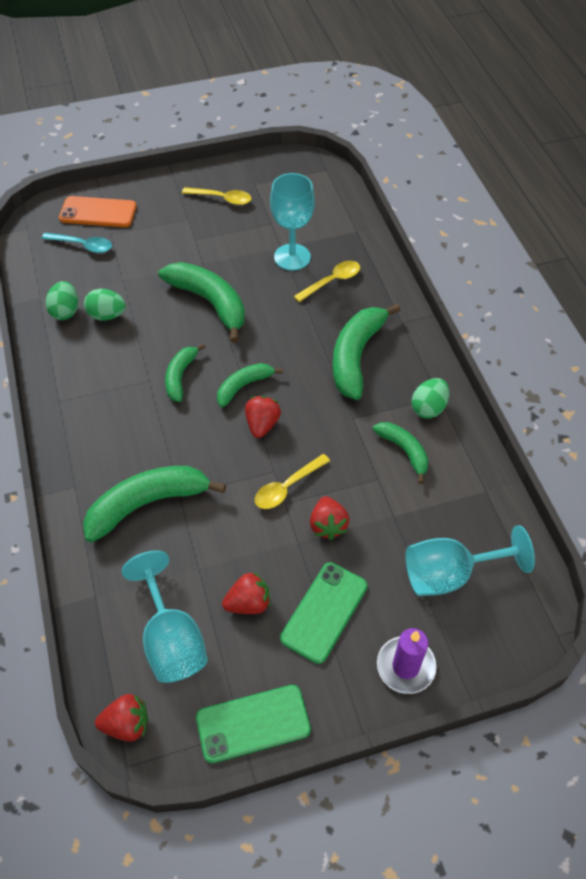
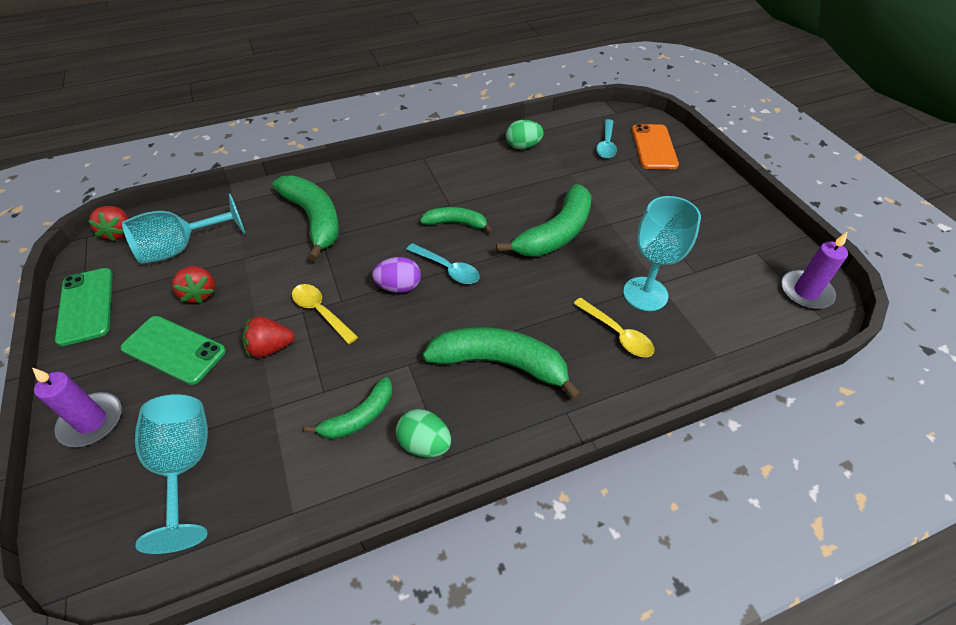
camera: 85 degrees right, 5 degrees down
(107, 315) = (523, 170): green egg -> none
(222, 199) = (715, 227): yellow spoon -> none
(243, 386) = (447, 269): green banana -> turquoise spoon
(262, 424) = (399, 287): red strawberry -> purple egg
(301, 170) = (805, 292): none -> purple candle

